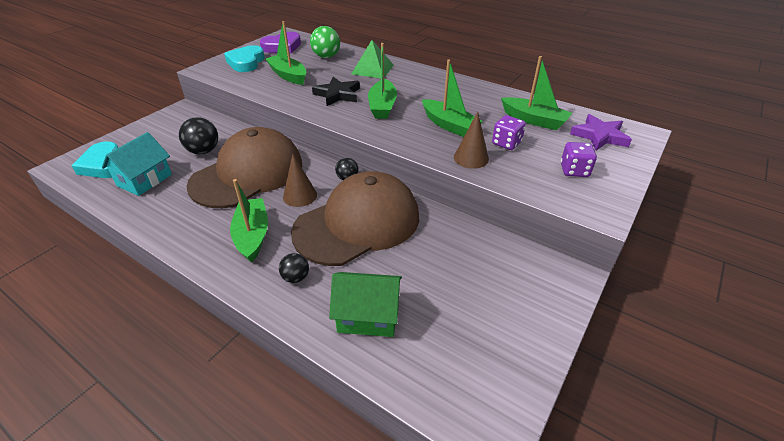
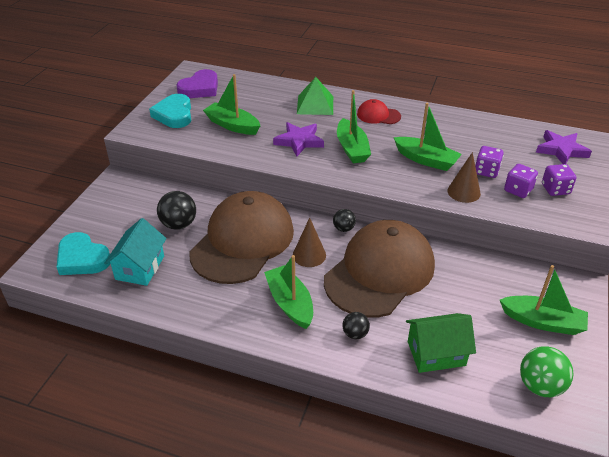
camera: 15 degrees left, 0 degrees up
(326, 57) = (257, 95): green ball -> green ball (540, 386)
(337, 94) = (299, 141): black star -> purple star
(425, 84) = (378, 115): none -> red cap
(531, 165) = (518, 190): none -> purple dice
(534, 120) = (498, 142): green boat -> green boat (542, 322)

